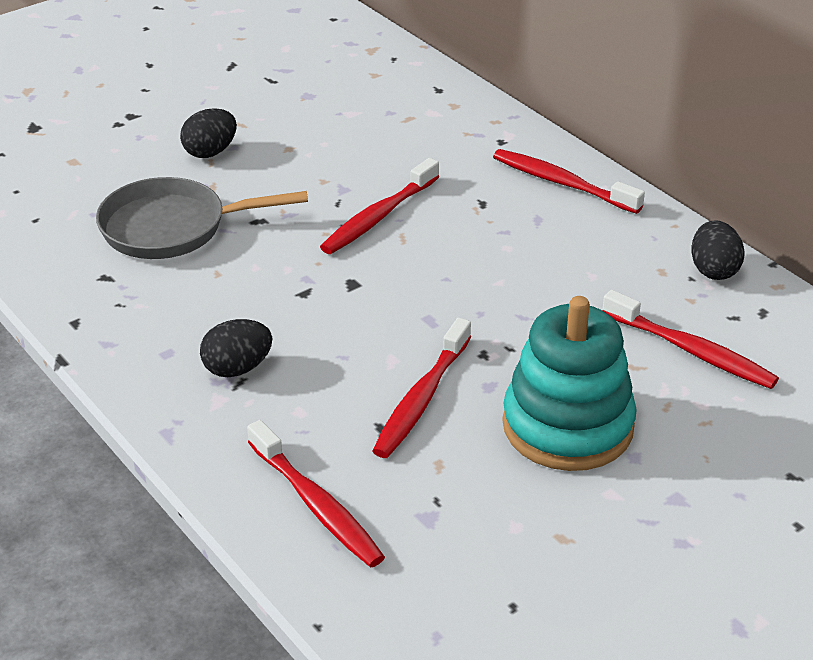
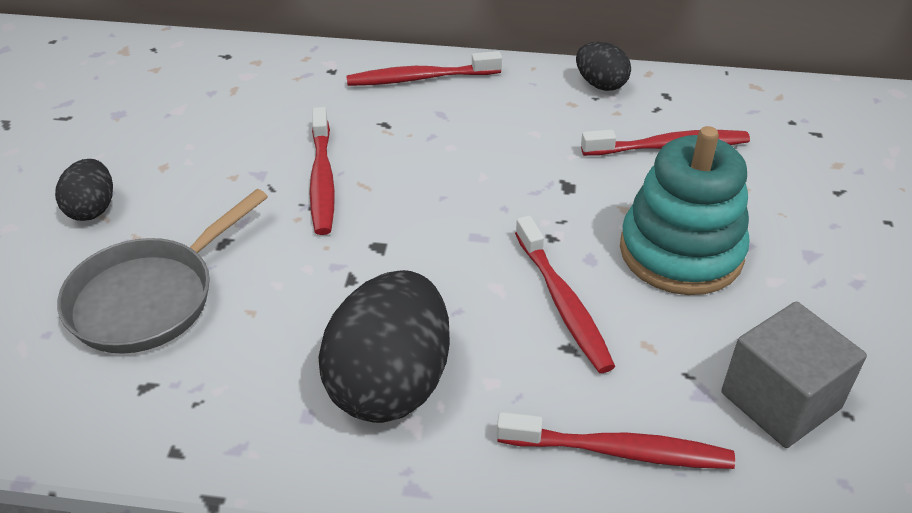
camera: 45 degrees left, 5 degrees up
(237, 368) = (390, 383): black egg -> black egg, size x1.92
(476, 561) = (780, 400): none -> grey cube

